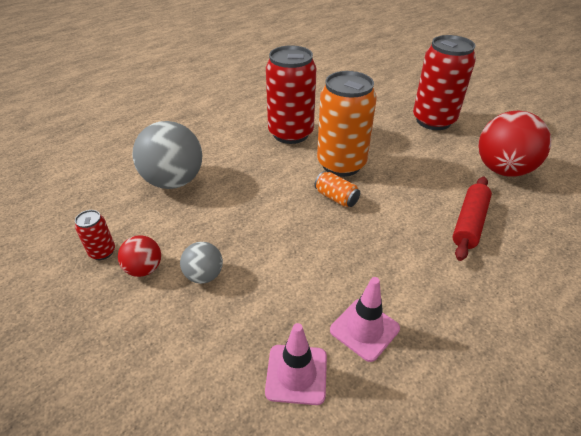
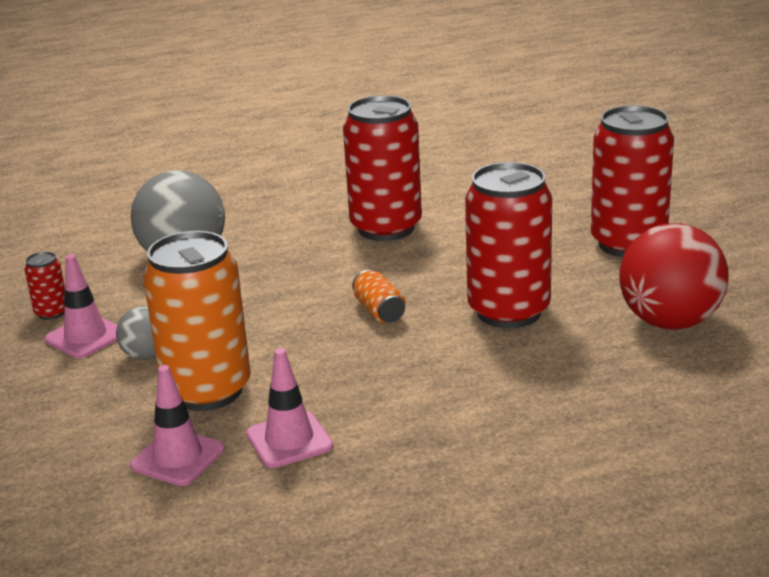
camera: 25 degrees right, 15 degrees down
(144, 269) = (85, 337): red ball -> pink traffic cone
(341, 164) = (424, 275): orange can -> orange can (207, 391)
(412, 181) = (508, 311): none -> red can
(469, 223) = (541, 371): red rolling pin -> none

